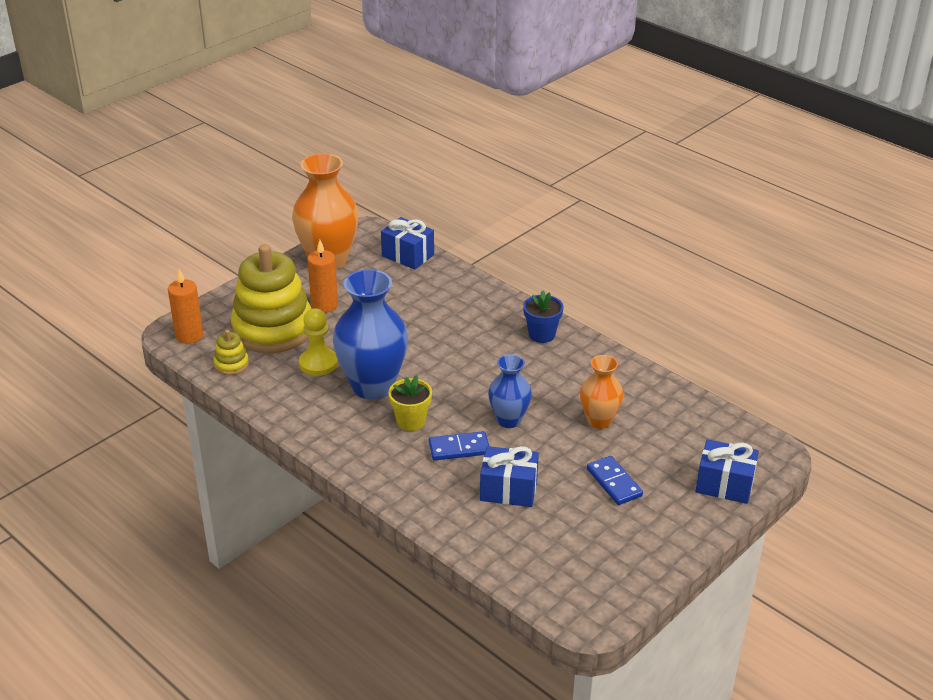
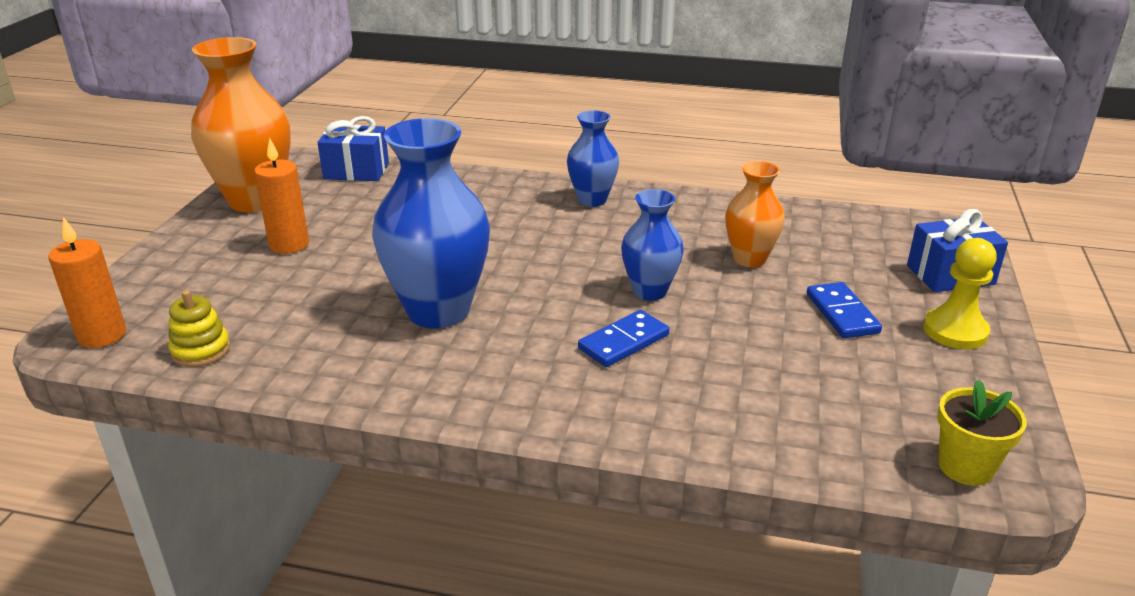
camera: 30 degrees left, 5 degrees down
(273, 329) = (234, 290): yellow stacking toy -> none
(318, 363) = (336, 309): yellow pawn -> yellow pawn (955, 331)
(411, 421) = (529, 333): yellow flower pot -> yellow flower pot (965, 467)
(508, 490) = (736, 366): blue gift -> none
(541, 334) = (592, 200): blue flower pot -> blue vase
(614, 482) = (842, 313): blue domino -> blue domino turned 45 degrees clockwise

